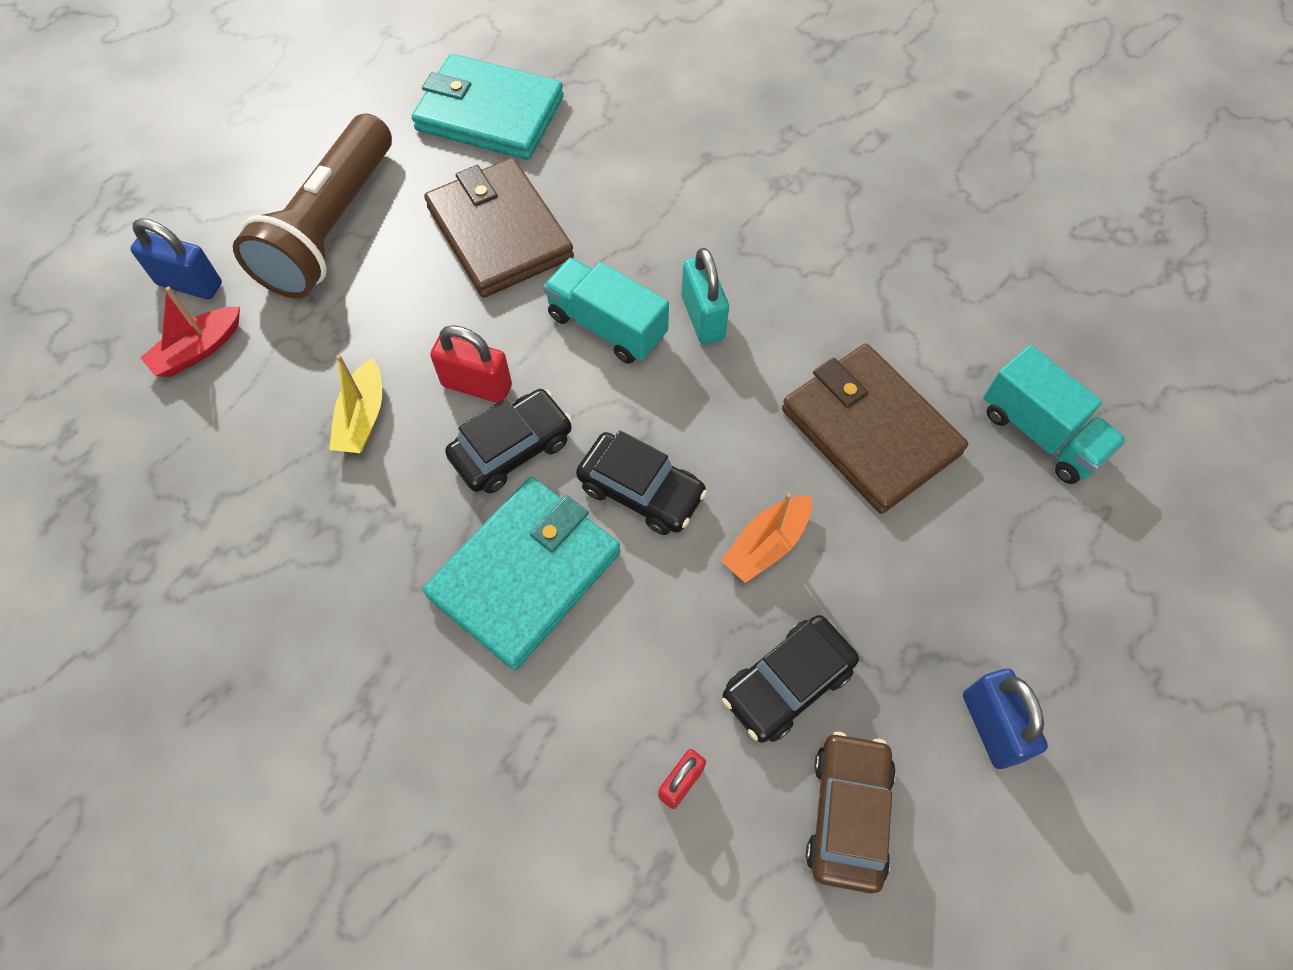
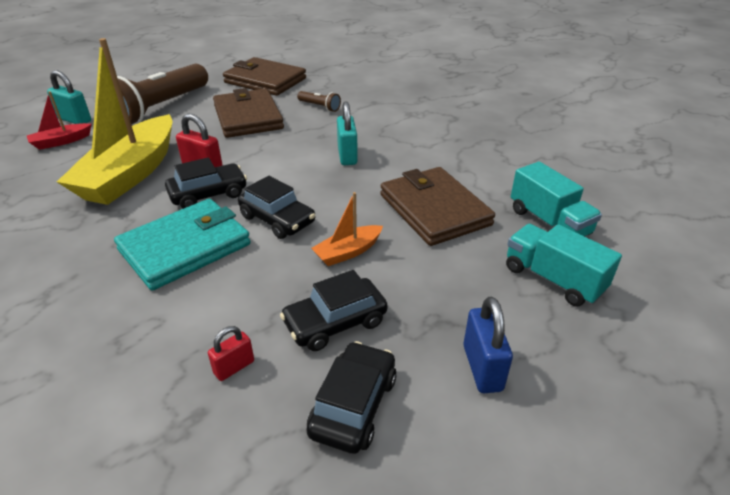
camera: 10 degrees right, 25 degrees down
(190, 284) = (74, 120): blue padlock -> turquoise padlock
(362, 418) = (131, 174): yellow boat -> yellow boat, size x2.28
(489, 113) = (265, 80): turquoise wallet -> brown wallet
(607, 326) = (290, 154): turquoise truck -> turquoise truck (553, 279)
(615, 184) = (320, 107): none -> brown flashlight
(847, 814) = (353, 405): brown car -> black car

